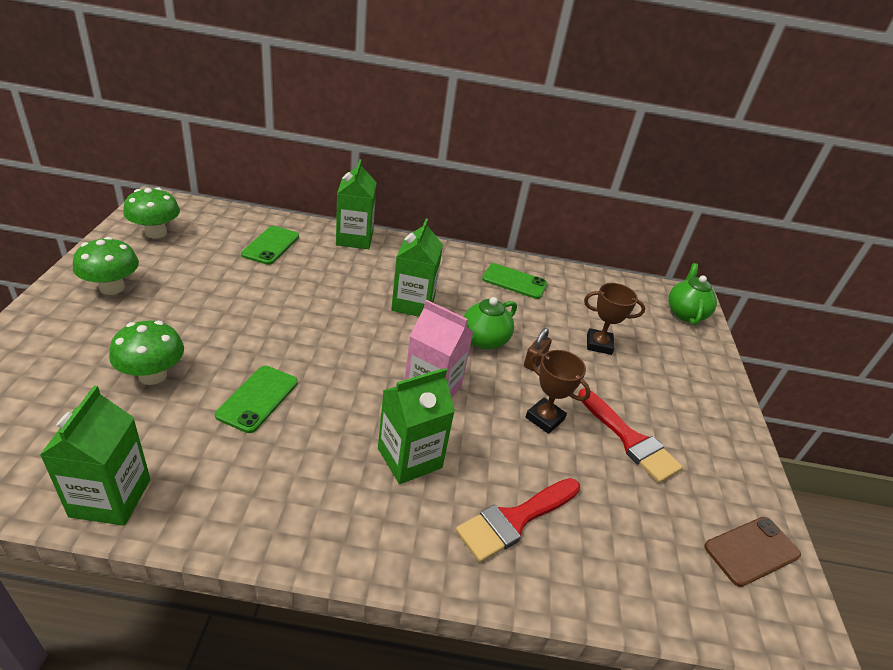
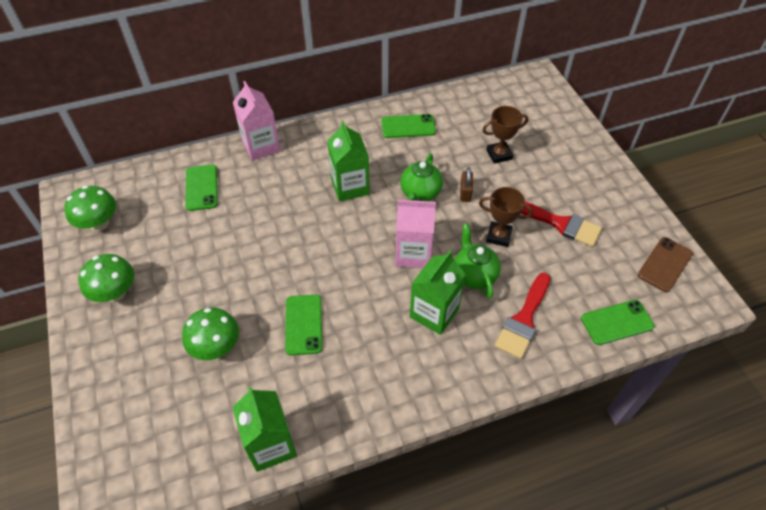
camera: 20 degrees left, 15 degrees up
(354, 239) = (261, 146): green carton -> pink carton
(641, 587) = (617, 322): none -> green phone
(685, 313) = (541, 94): green teapot -> green teapot (474, 275)

